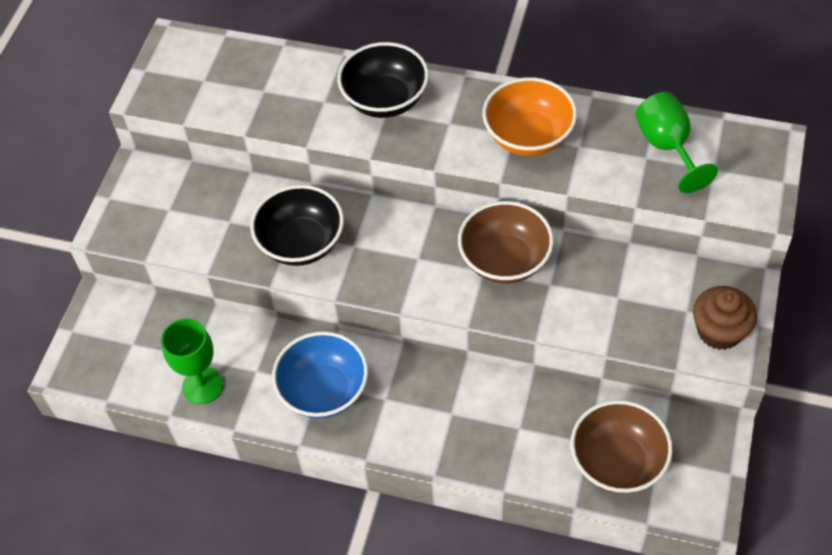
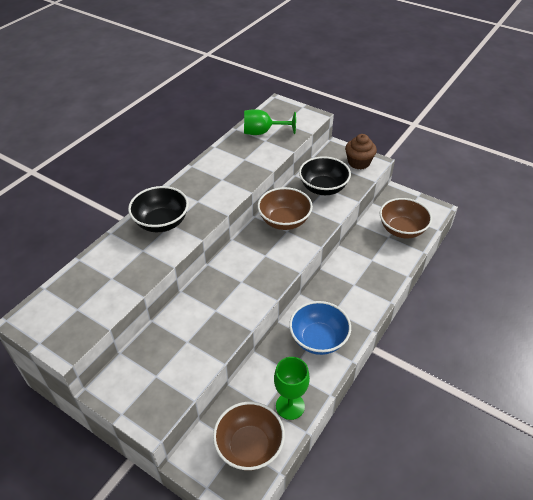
camera: 75 degrees left, 10 degrees down
(133, 357) = (249, 446): none -> brown bowl
(301, 243) = (226, 306): black bowl -> black bowl (323, 188)
(528, 136) = (227, 174): orange bowl -> none

